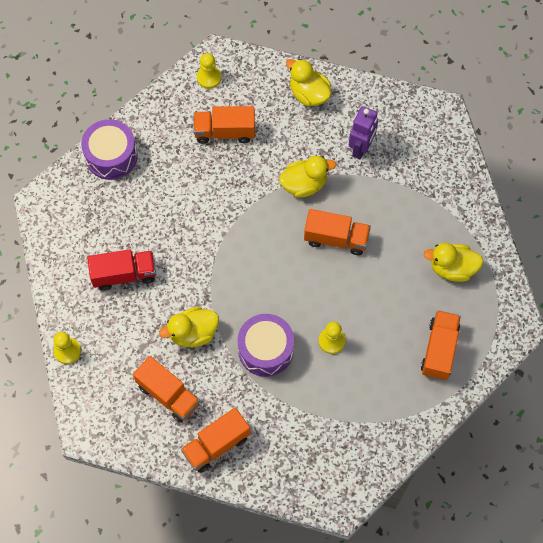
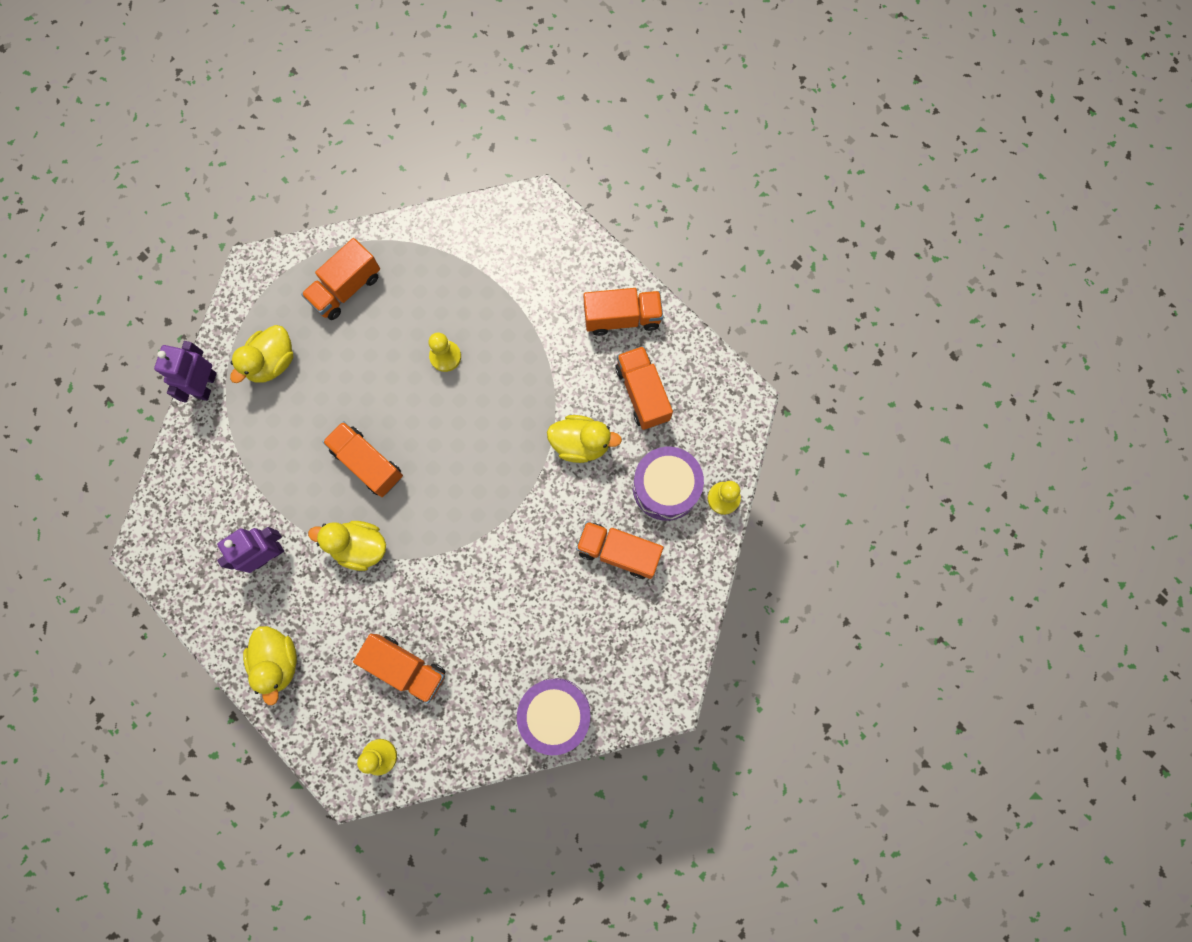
camera: 150 degrees left, 10 degrees up
(124, 274) = (618, 552): red truck -> orange truck
(266, 350) = (517, 384): purple drum -> purple drum (666, 487)
(452, 268) = (272, 362): yellow duck -> yellow duck turned 90 degrees clockwise
(485, 228) = (206, 385): none -> purple robot

